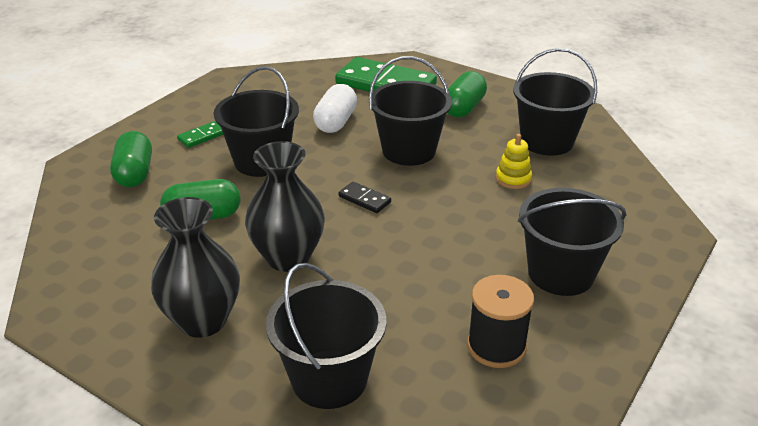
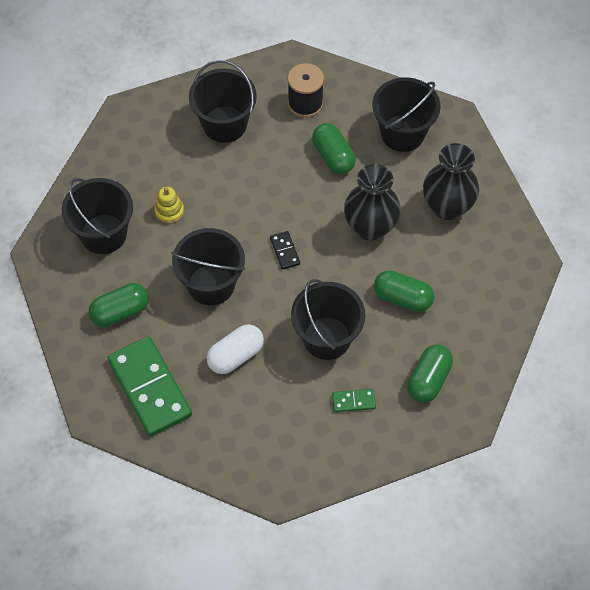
camera: 145 degrees left, 25 degrees up
(397, 304) = (333, 156): none -> green capsule

